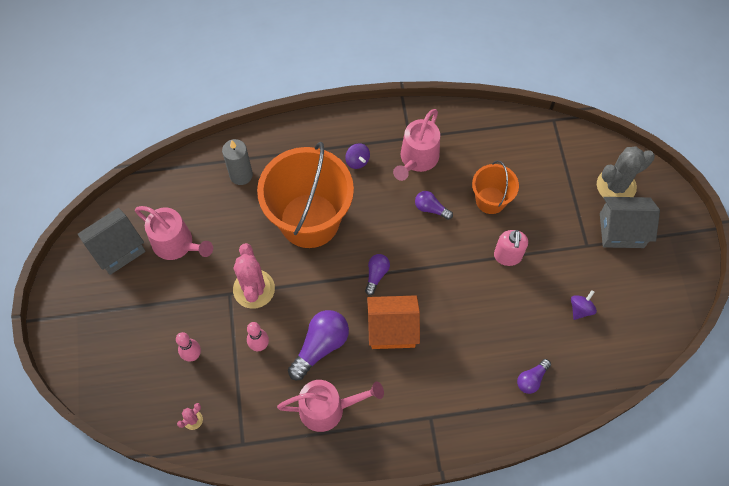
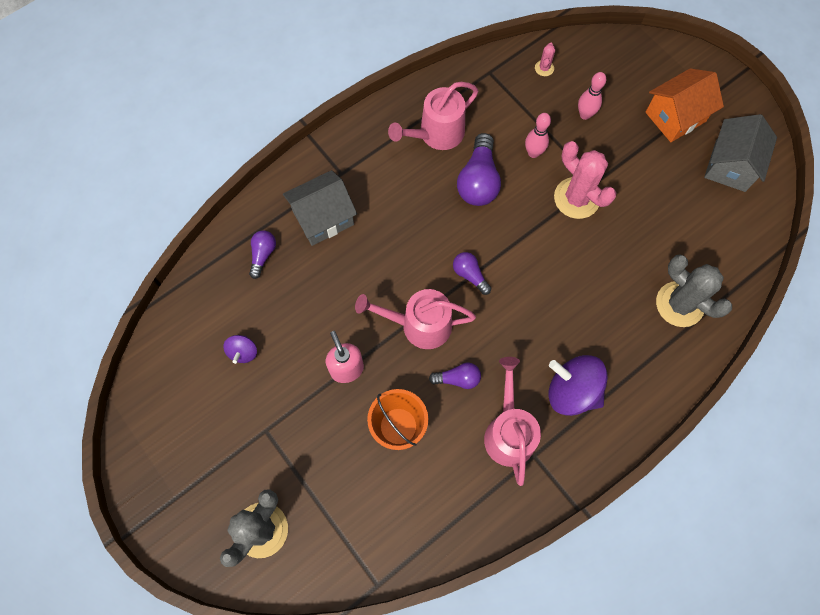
camera: 150 degrees right, 5 degrees up
(177, 244) = (681, 200): pink watering can -> pink watering can (419, 325)
(241, 175) = (679, 304): grey candle -> grey cactus
(309, 220) = (574, 294): orange bucket -> none
(357, 161) = (572, 391): purple spinning top -> purple spinning top, size x1.94
(376, 275) = (470, 275): purple light bulb -> purple light bulb turned 150 degrees clockwise
(392, 329) = (422, 231): orange house -> orange house (675, 117)
(621, 230) = (233, 472): grey house -> grey house (323, 218)

